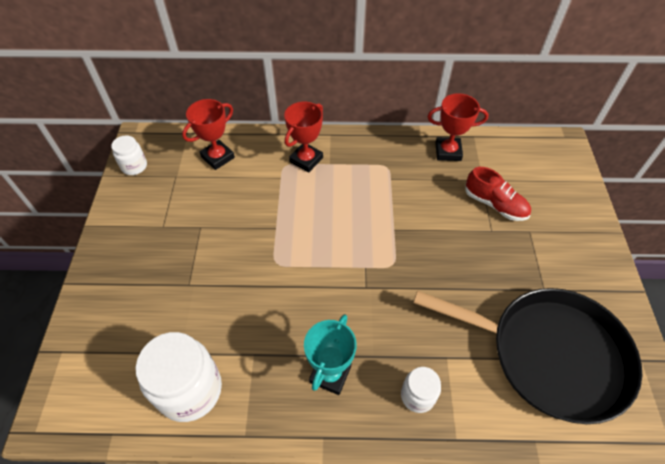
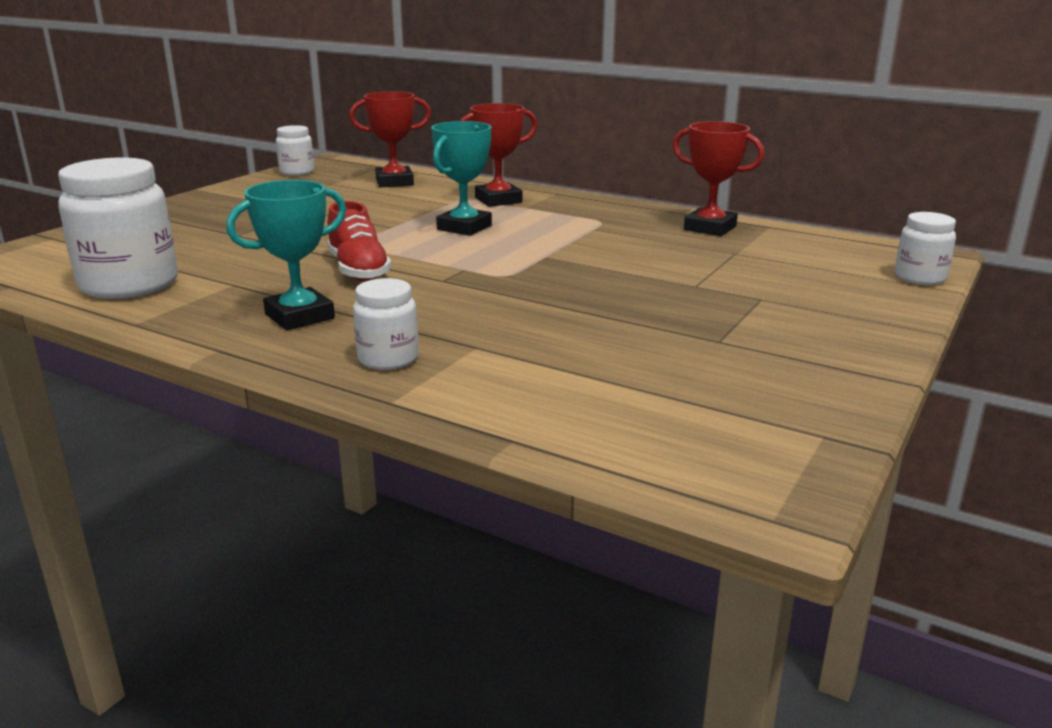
camera: 30 degrees right, 30 degrees down
(319, 210) = (464, 227): none -> turquoise trophy
(495, 204) = (730, 271): red shoe -> red shoe (358, 270)
(549, 354) = (648, 386): black pan -> none
(578, 173) = (919, 278): none -> white jar

